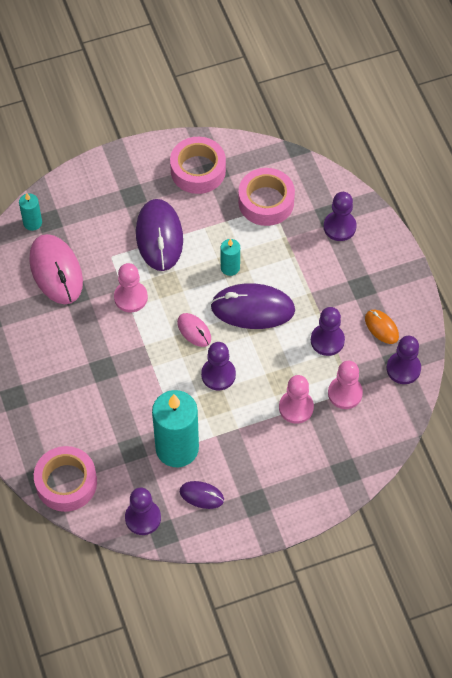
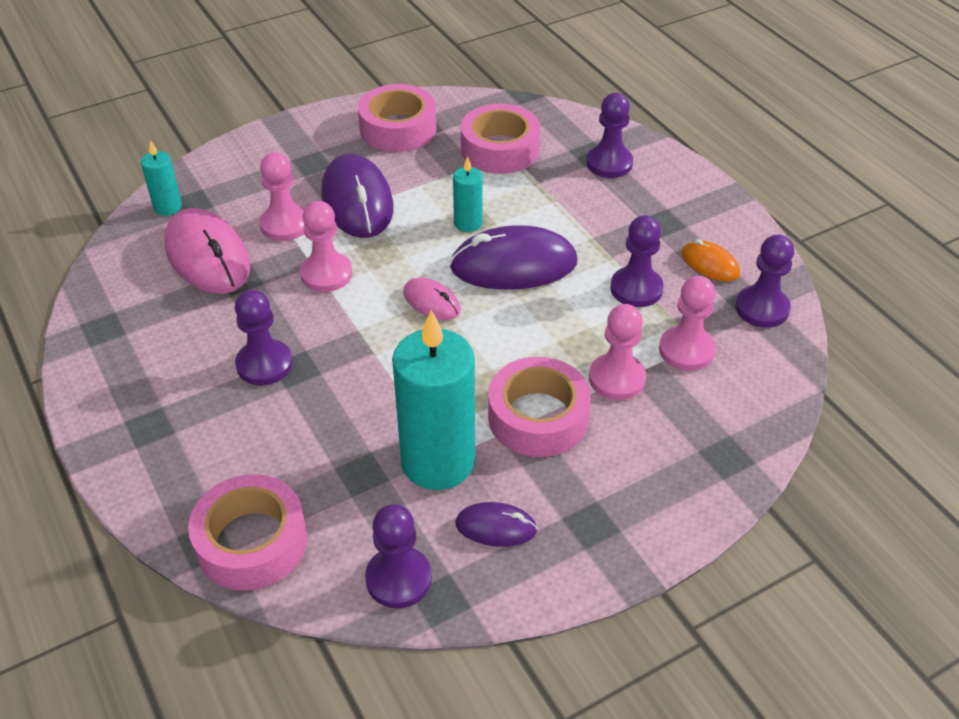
camera: 10 degrees left, 15 degrees down
(108, 250) = (285, 225): none -> pink pawn
(218, 375) = (482, 352): purple pawn -> purple pawn (264, 364)
(241, 427) = (538, 417): none -> pink tape

